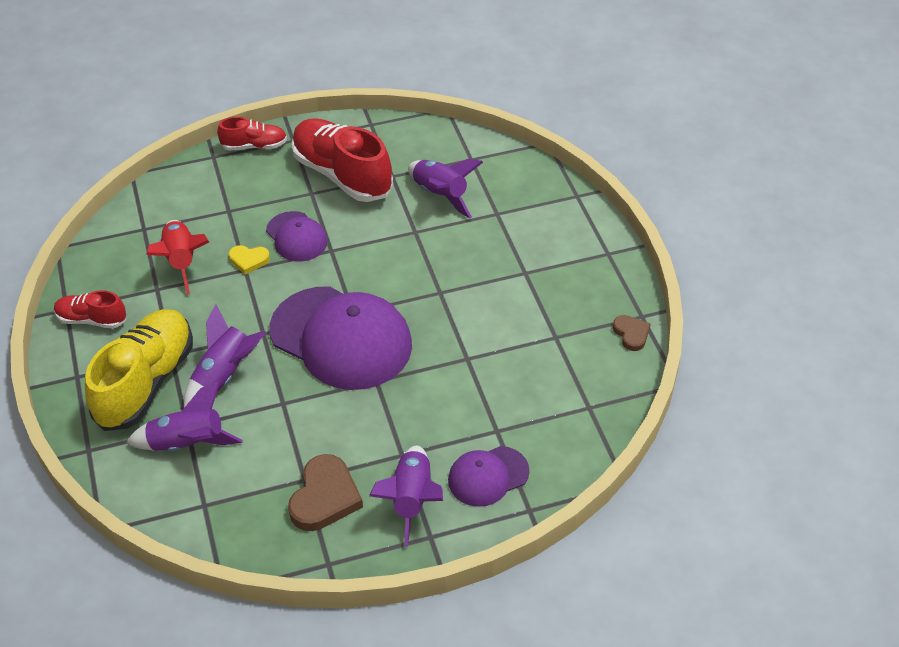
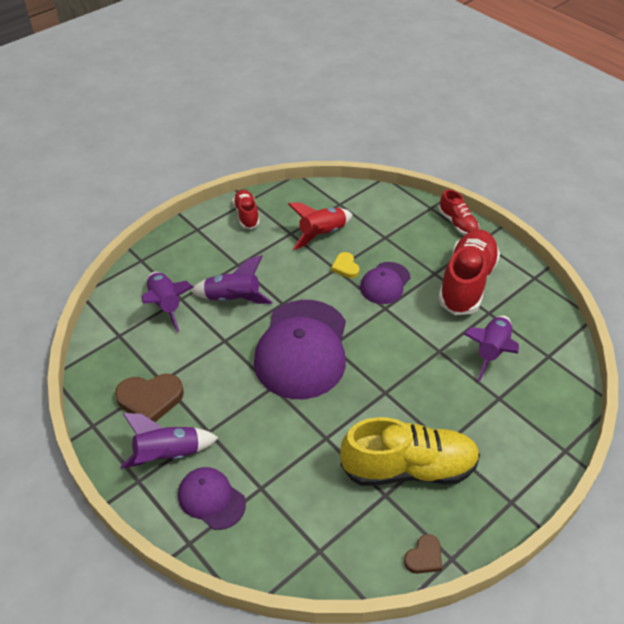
camera: 65 degrees right, 0 degrees up
(146, 382) = (208, 263): yellow shoe -> yellow shoe (408, 468)

